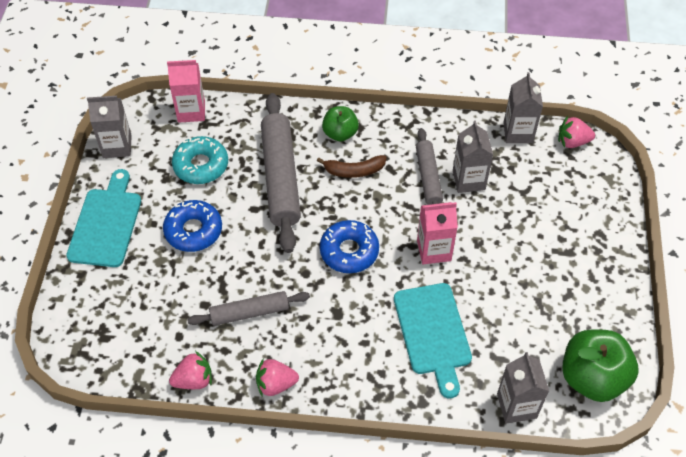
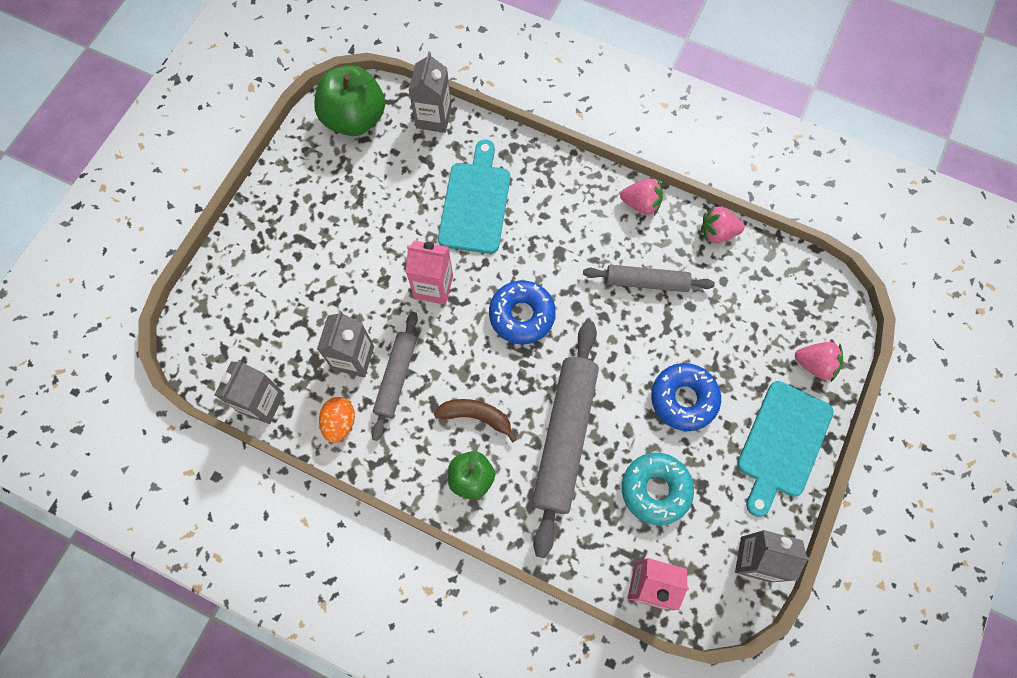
camera: 160 degrees left, 15 degrees up
(453, 137) = (340, 423): none -> orange egg
(572, 142) = (208, 367): pink strawberry -> pink strawberry (815, 364)

